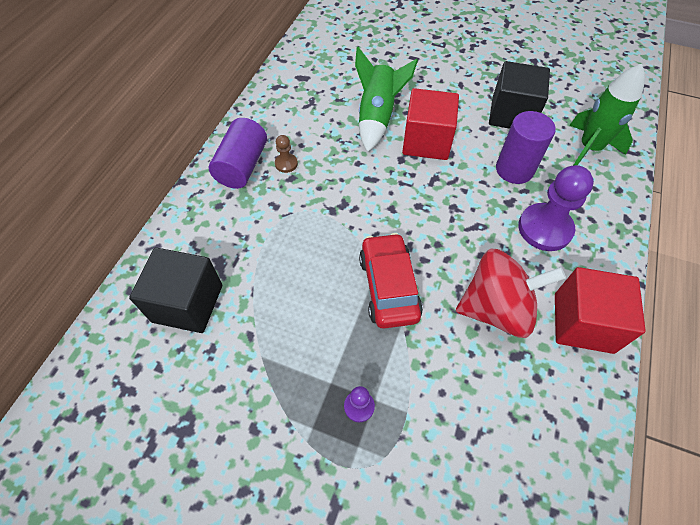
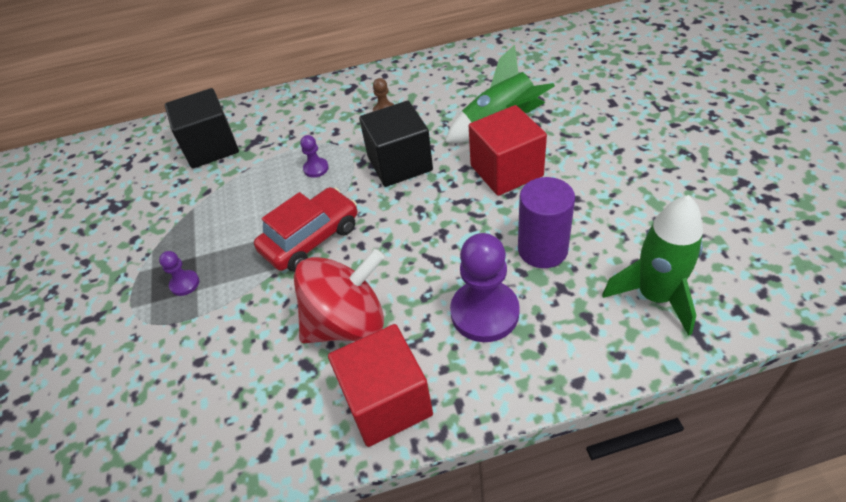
camera: 60 degrees right, 10 degrees down
(242, 166) = (358, 93): purple cylinder -> none
(307, 242) = (316, 168): none -> purple pawn
(496, 309) = (347, 323): red spinning top -> red spinning top turned 75 degrees counterclockwise
(512, 114) = (624, 208): black cube -> black cube (400, 163)

